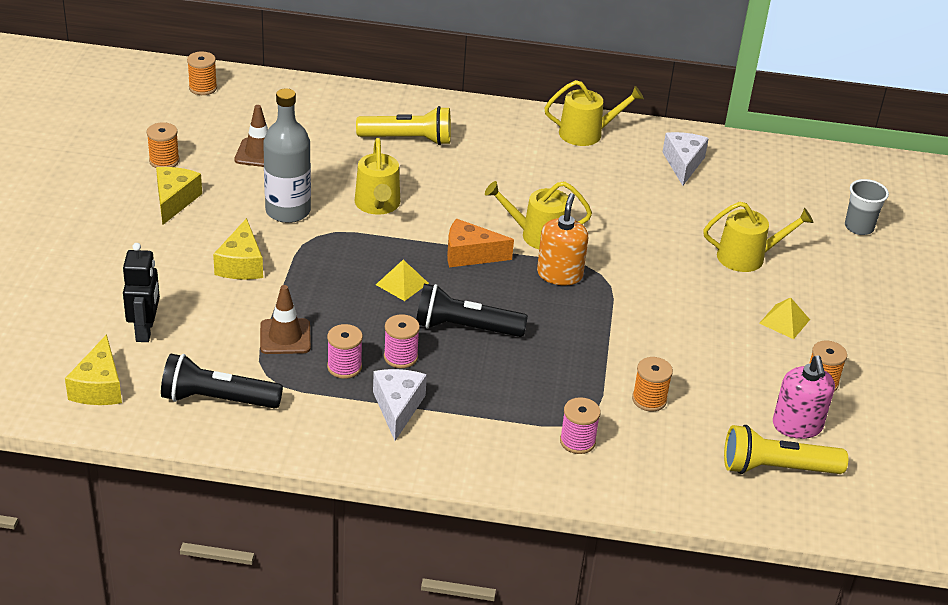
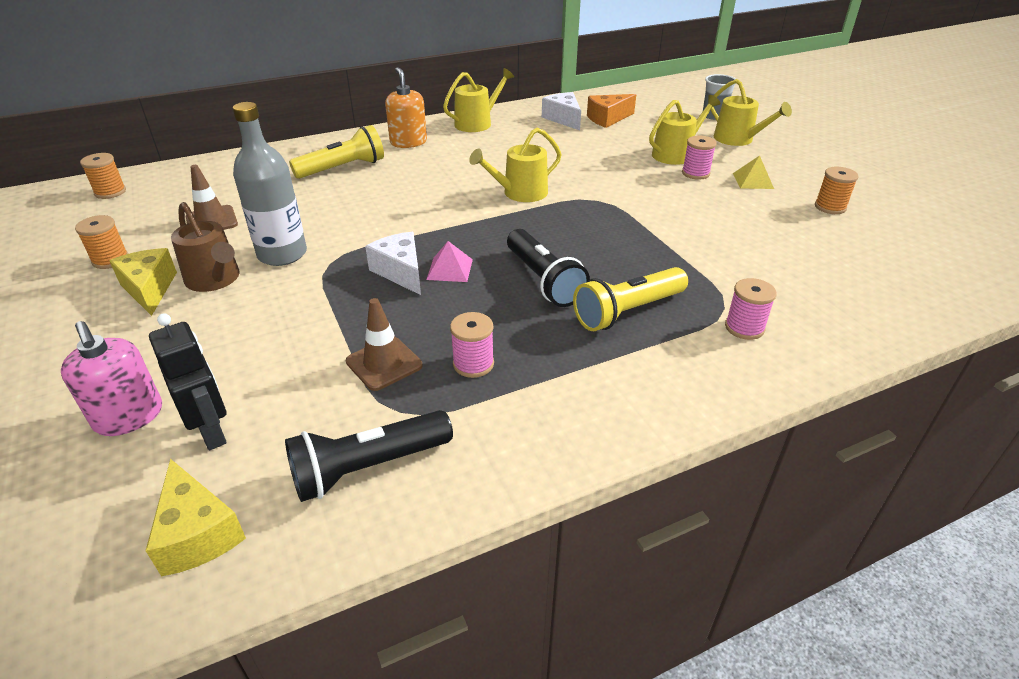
camera: 30 degrees left, 0 degrees up
(224, 213) = (215, 279): none -> brown watering can
(241, 264) = (274, 316): yellow cheese -> none
(378, 205) = (364, 219): yellow watering can -> yellow watering can (737, 139)
(398, 407) = (565, 377): white cheese -> white cheese (401, 272)
(400, 357) = (516, 329): pink spool -> pink spool (695, 173)
(402, 283) = (449, 269): yellow pyramid -> pink pyramid
(465, 328) = (543, 280): black flashlight -> black flashlight turned 90 degrees counterclockwise
(470, 255) = (483, 225): orange cheese -> orange cheese (607, 119)
(559, 274) = (568, 212): orange soap dispenser -> orange soap dispenser (408, 142)
(649, 399) = (747, 269): orange spool -> none
(777, 468) = (895, 275): yellow flashlight -> yellow flashlight (628, 311)
(797, 426) = (860, 240): pink soap dispenser -> pink soap dispenser (129, 417)

